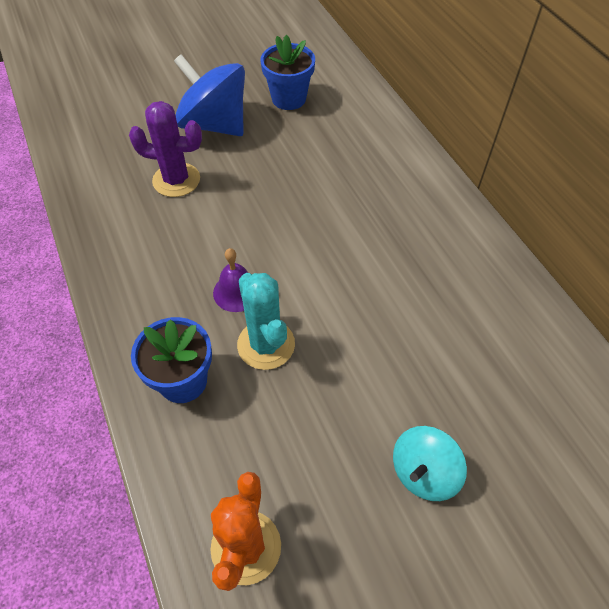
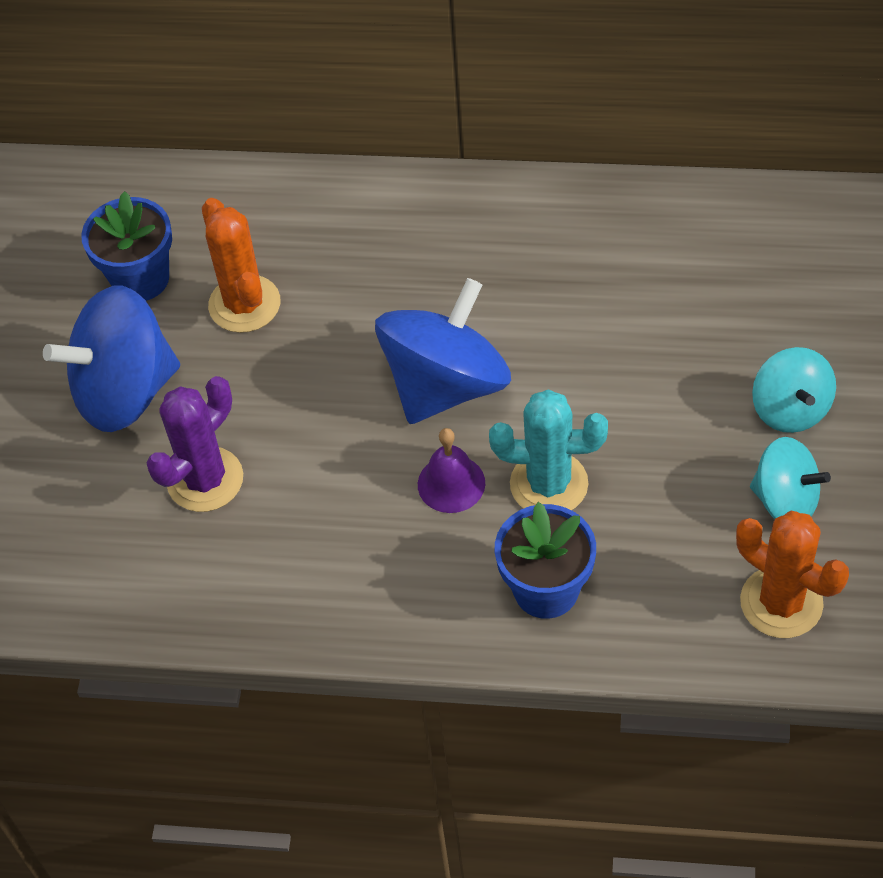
camera: 55 degrees left, 0 degrees up
(301, 144) = (244, 304): none -> orange cactus
(307, 256) = (445, 385): none -> blue spinning top
(340, 507) = (785, 500): none -> turquoise spinning top

